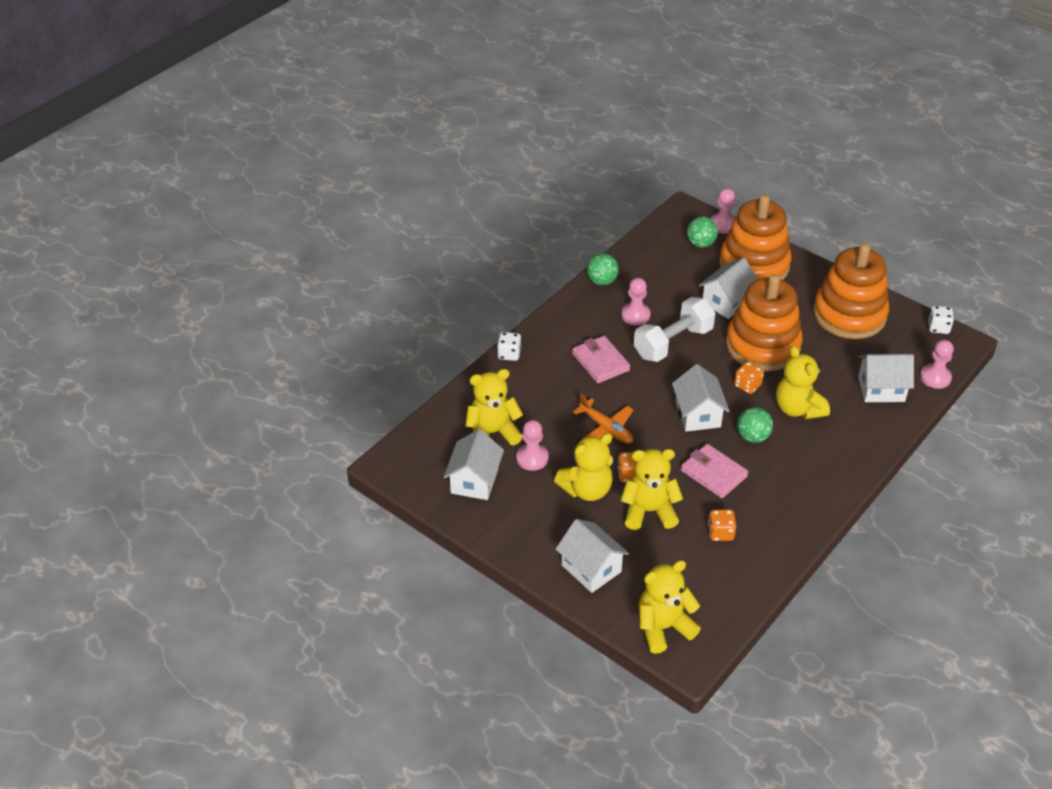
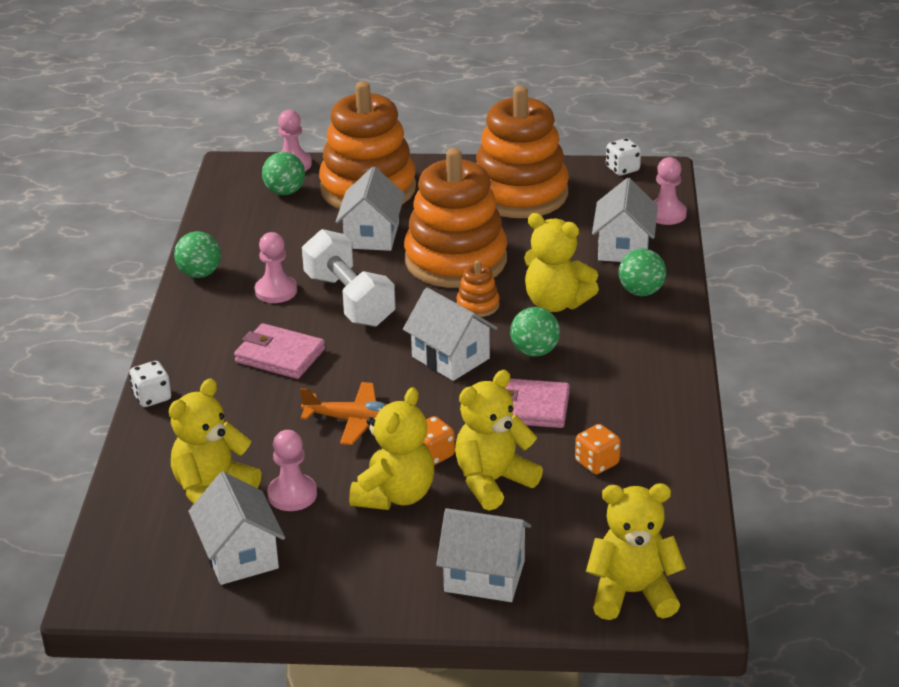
camera: 35 degrees left, 10 degrees down
(663, 627) = (632, 593): yellow teddy bear -> yellow teddy bear turned 60 degrees clockwise
(673, 343) = (349, 300): white dumbbell -> white dumbbell turned 45 degrees counterclockwise
(747, 385) = (478, 305): orange dice -> orange stacking toy
(861, 428) = (641, 292): none -> green ball
(881, 389) = (624, 247): white house -> white house turned 45 degrees counterclockwise

